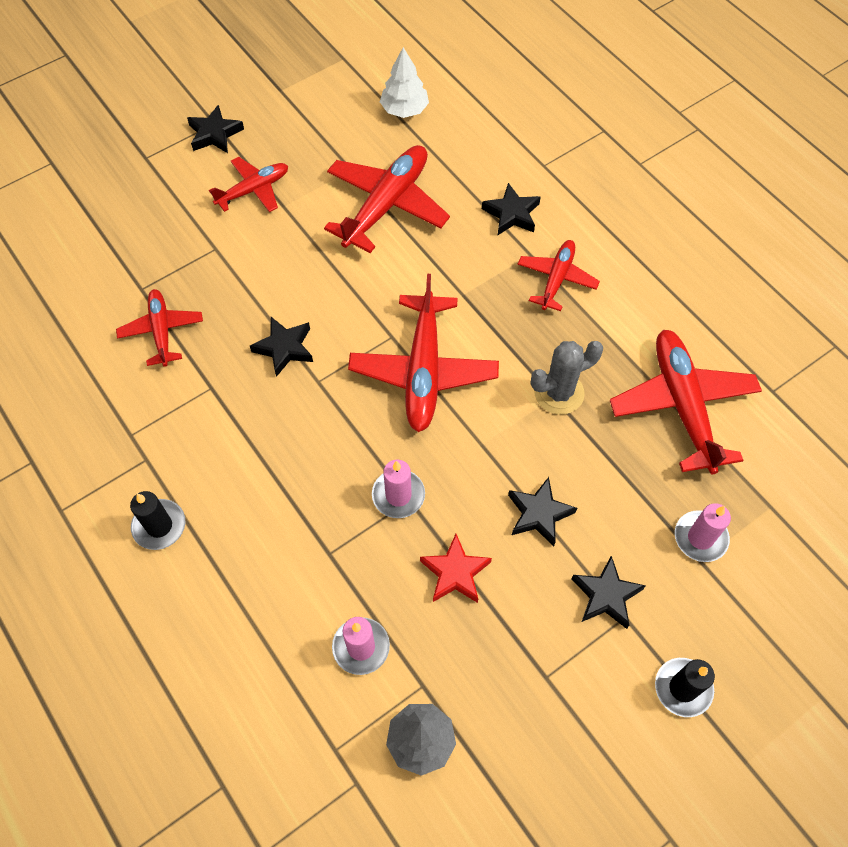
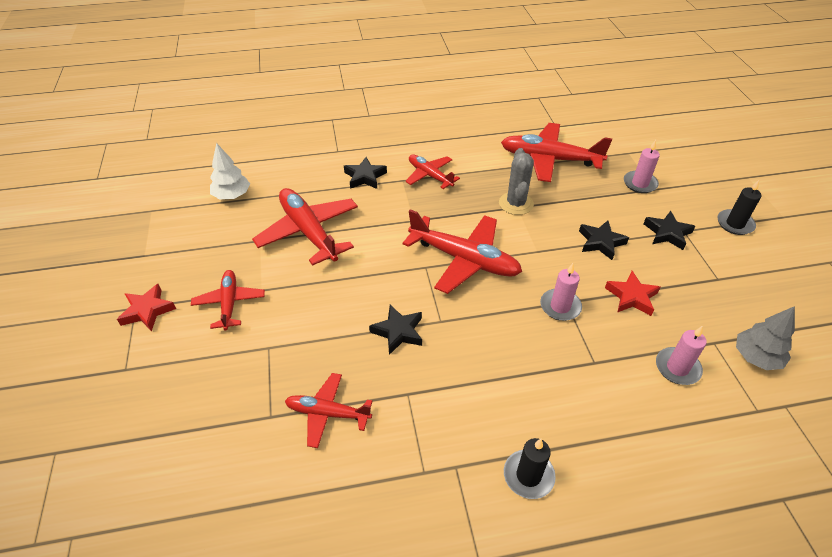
camera: 65 degrees left, 15 degrees down
(215, 134) = (147, 311): black star -> red star

